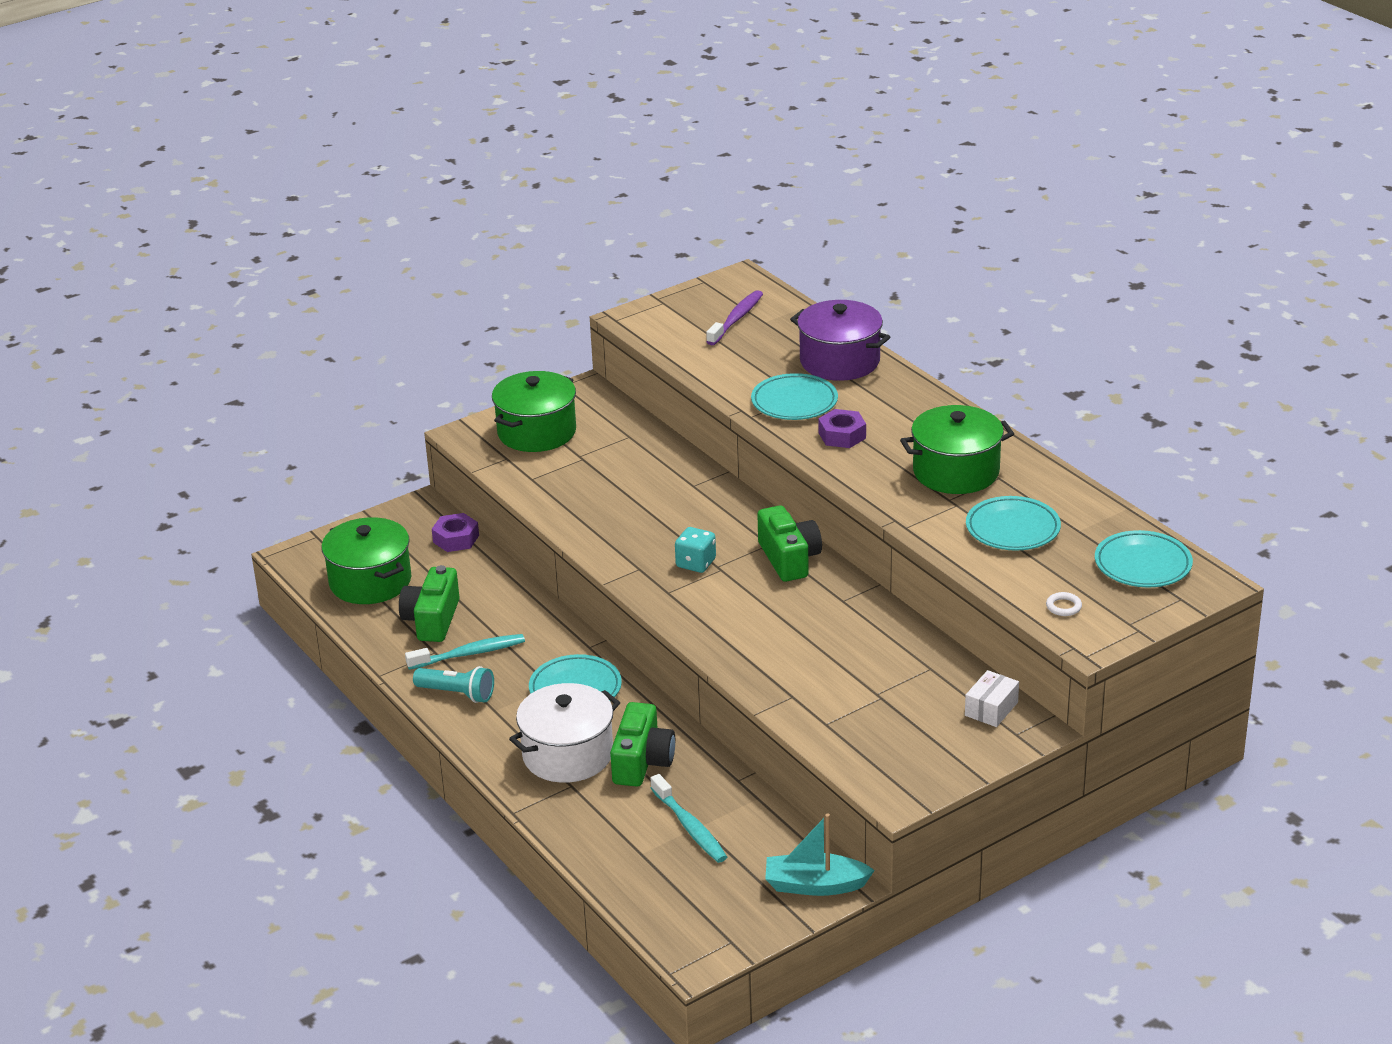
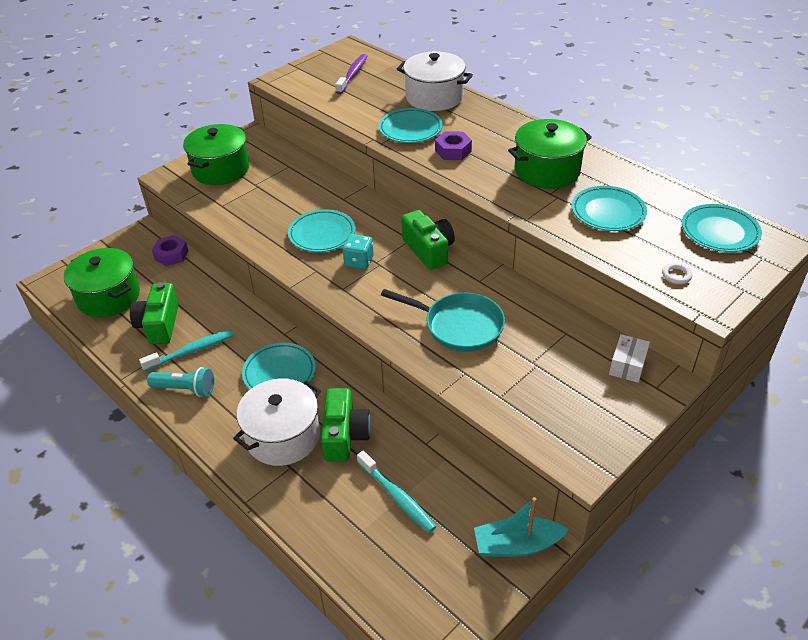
camera: 10 degrees left, 10 degrees up
(656, 527) = (322, 234): none -> turquoise plate
(801, 647) = (459, 326): none -> turquoise pan
(840, 361) = (434, 97): purple pot -> white pot

